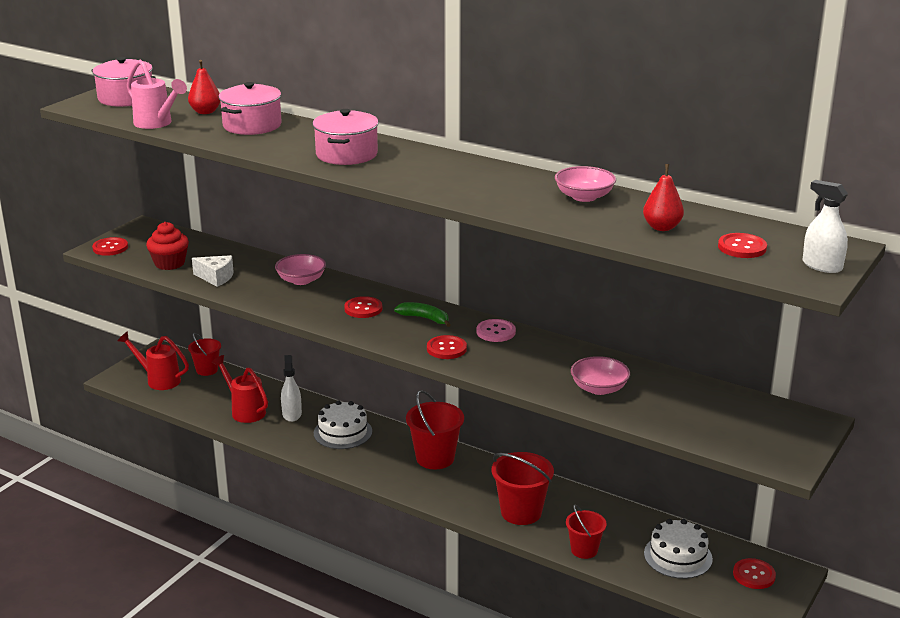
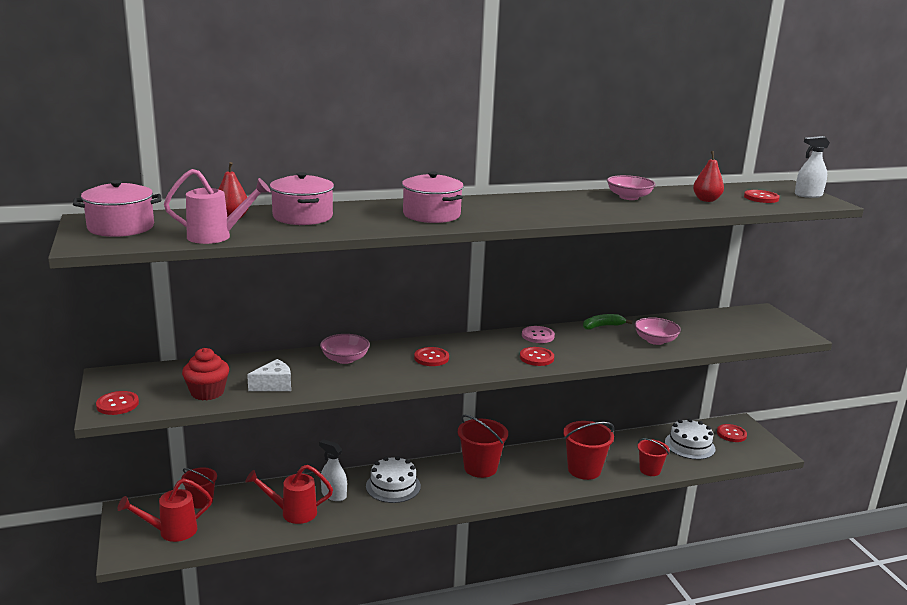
camera: 50 degrees left, 5 degrees down
(425, 318) = (482, 346): green banana -> green banana (602, 326)

